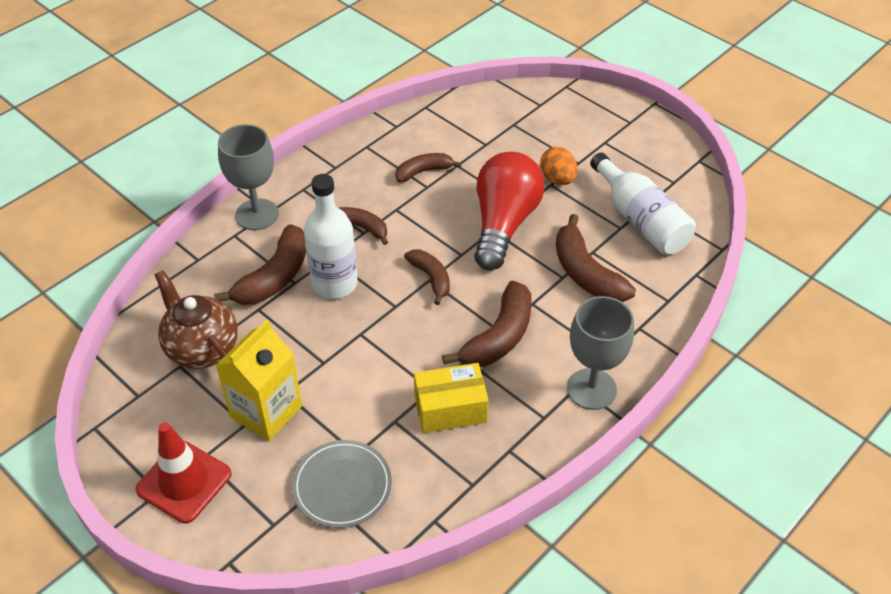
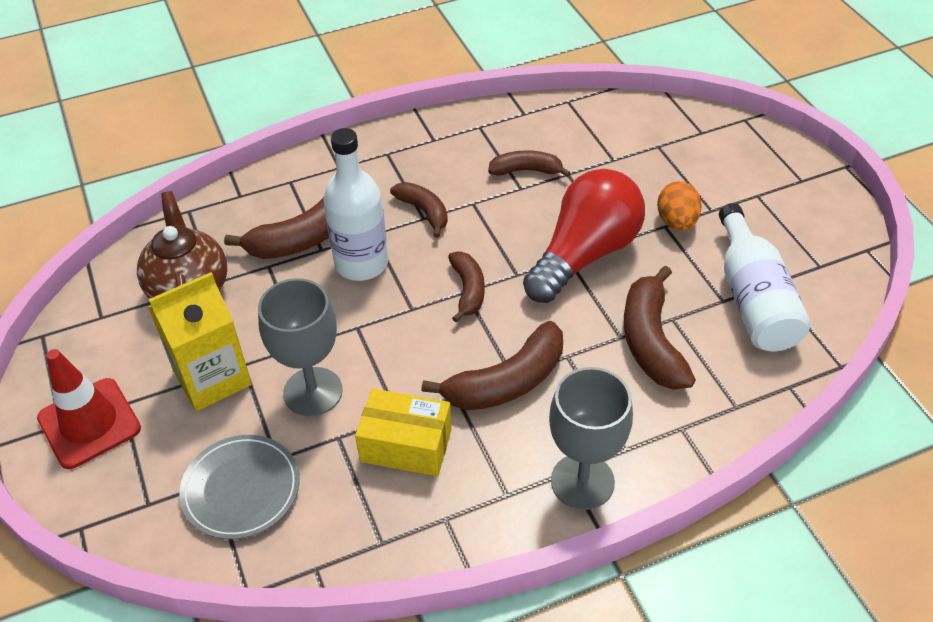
camera: 25 degrees right, 0 degrees up
(257, 214) = (325, 166): grey goblet -> grey goblet (313, 392)

